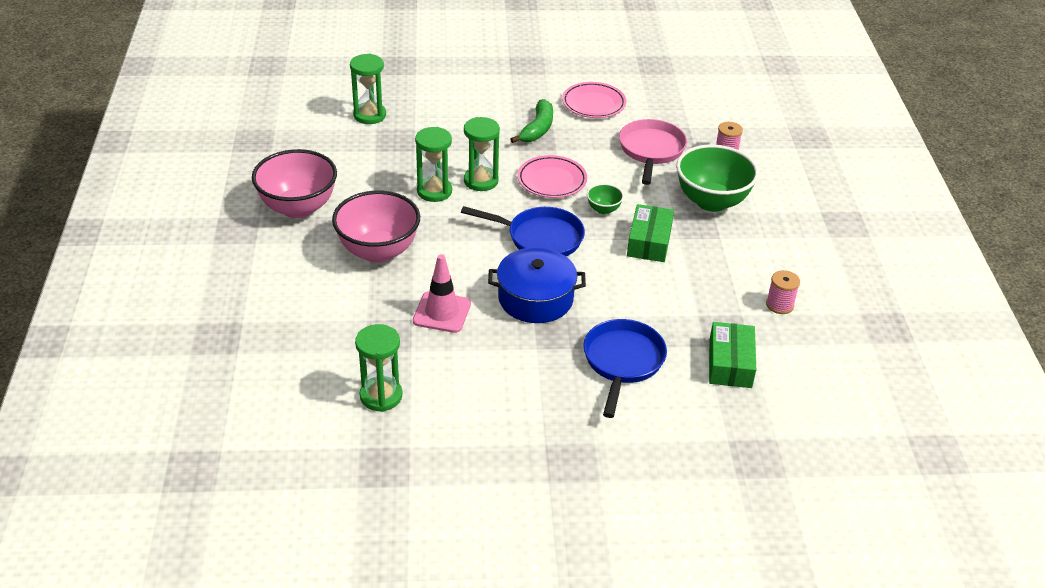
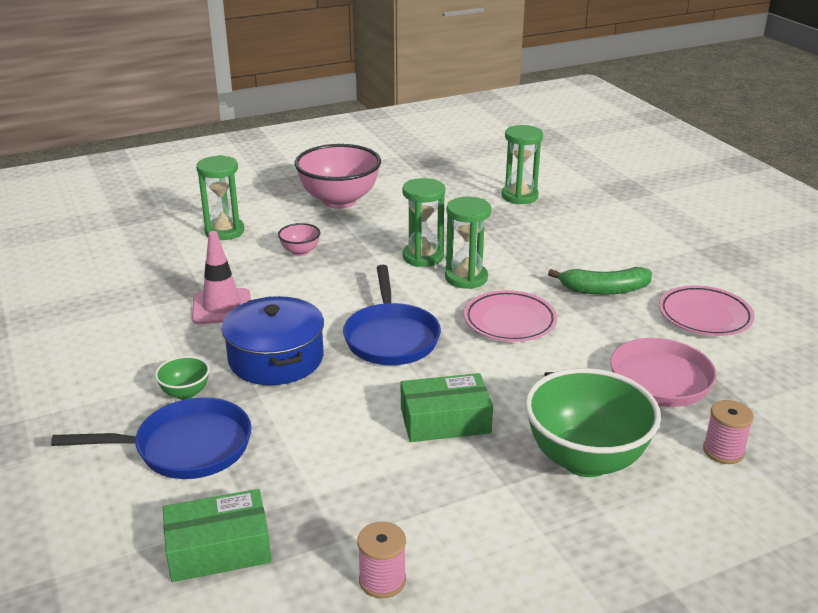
camera: 70 degrees right, 10 degrees down
(378, 251) = (300, 252): pink bowl -> pink bowl, size x0.45
(381, 396) = (79, 304): green hourglass -> green hourglass (224, 231)
(603, 209) = (484, 370): green bowl -> green bowl (185, 393)

